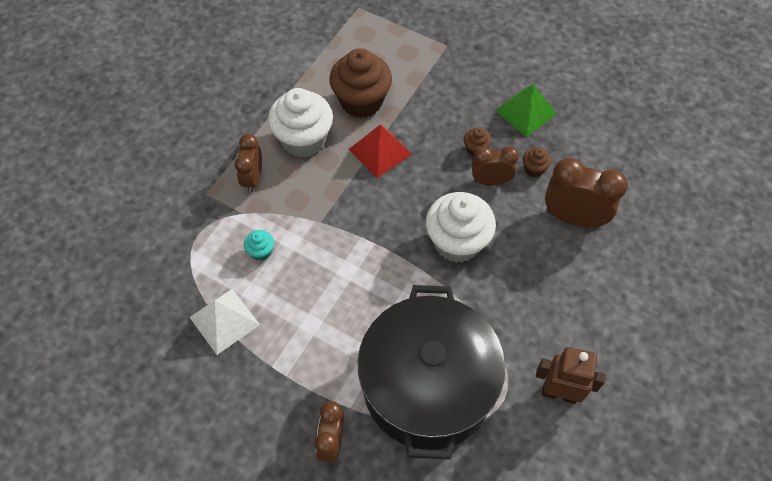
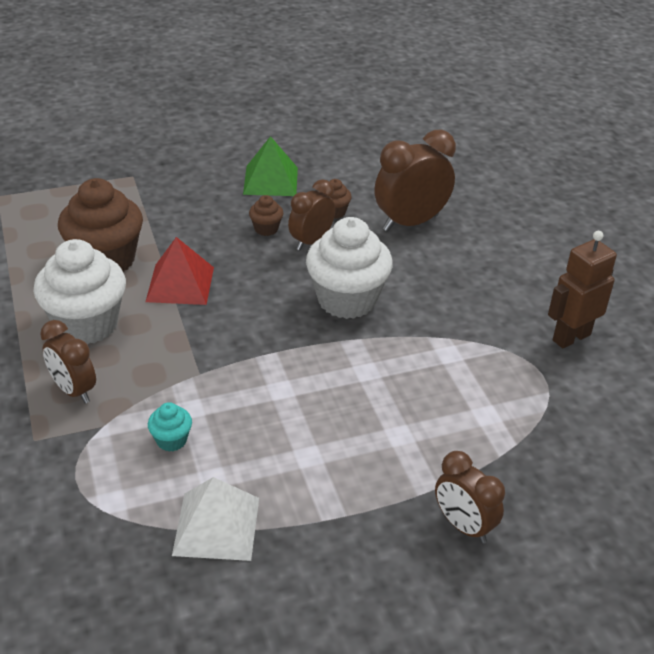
camera: 50 degrees left, 20 degrees down
(427, 386) = (476, 415): black pot -> none

